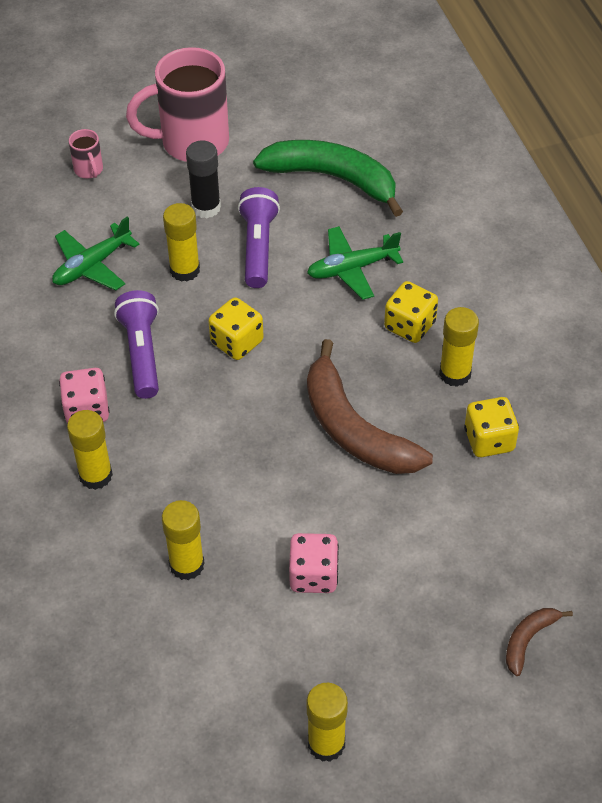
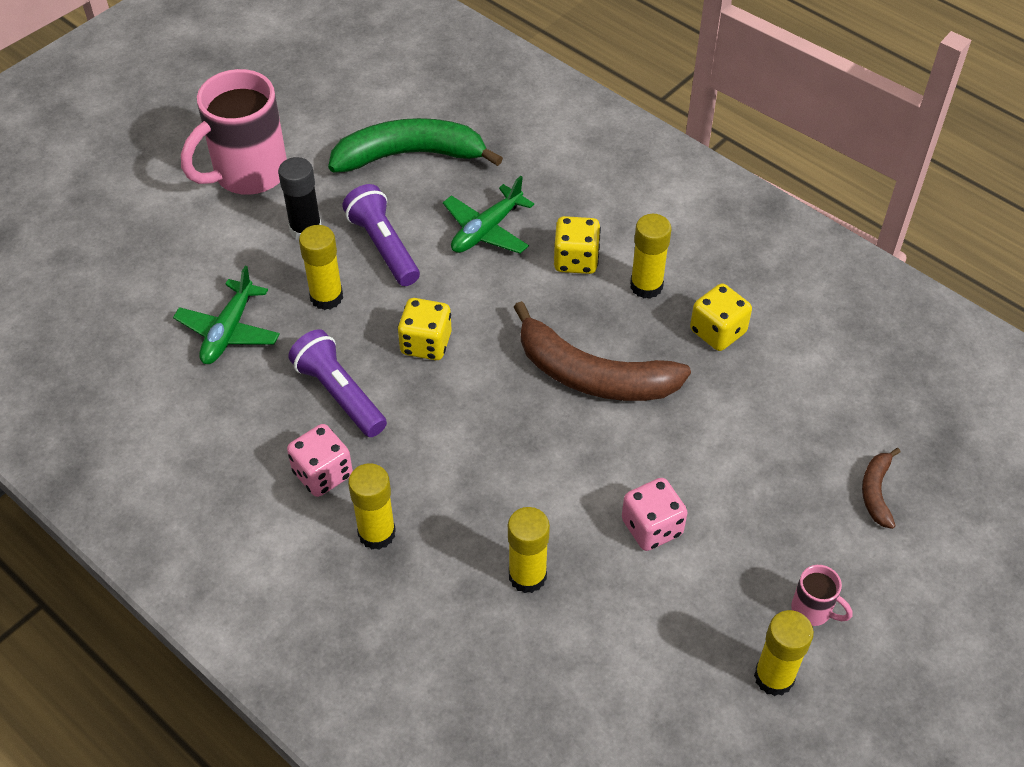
camera: 30 degrees left, 0 degrees up
(89, 170) = (160, 240): pink mug -> pink mug (813, 610)

